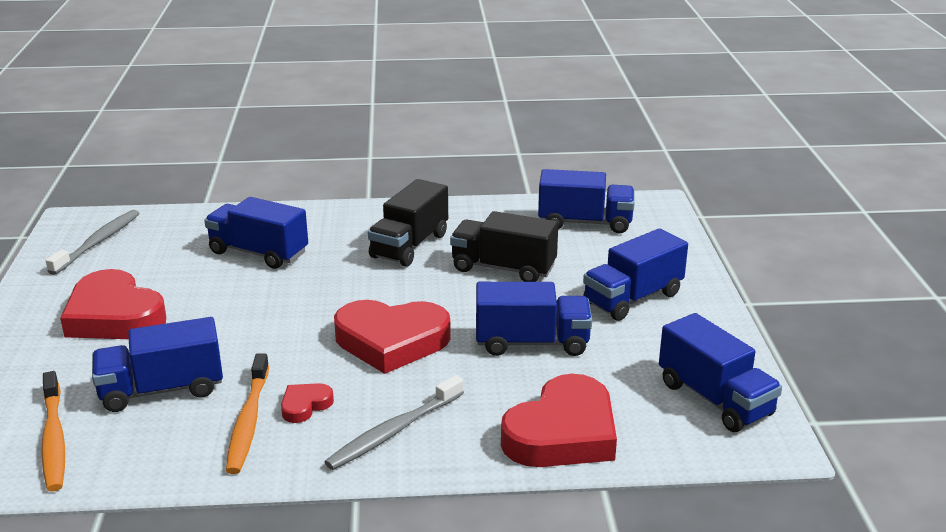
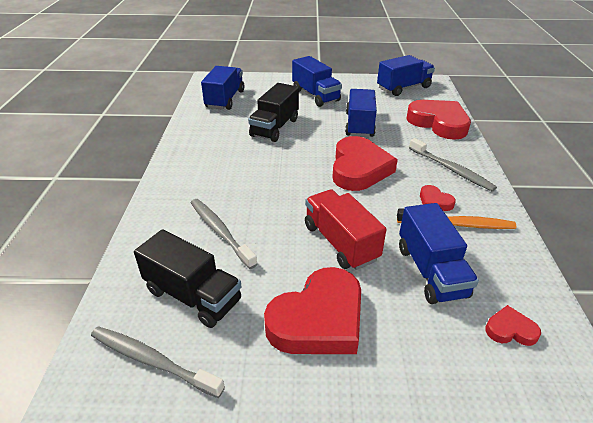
camera: 85 degrees left, 10 degrees up
(54, 438) = (510, 330): orange toothbrush -> red heart
(227, 327) = (340, 242): none -> red truck
(258, 253) = (220, 232): blue truck -> grey toothbrush
(409, 246) = (233, 159): black truck -> black truck (193, 296)

